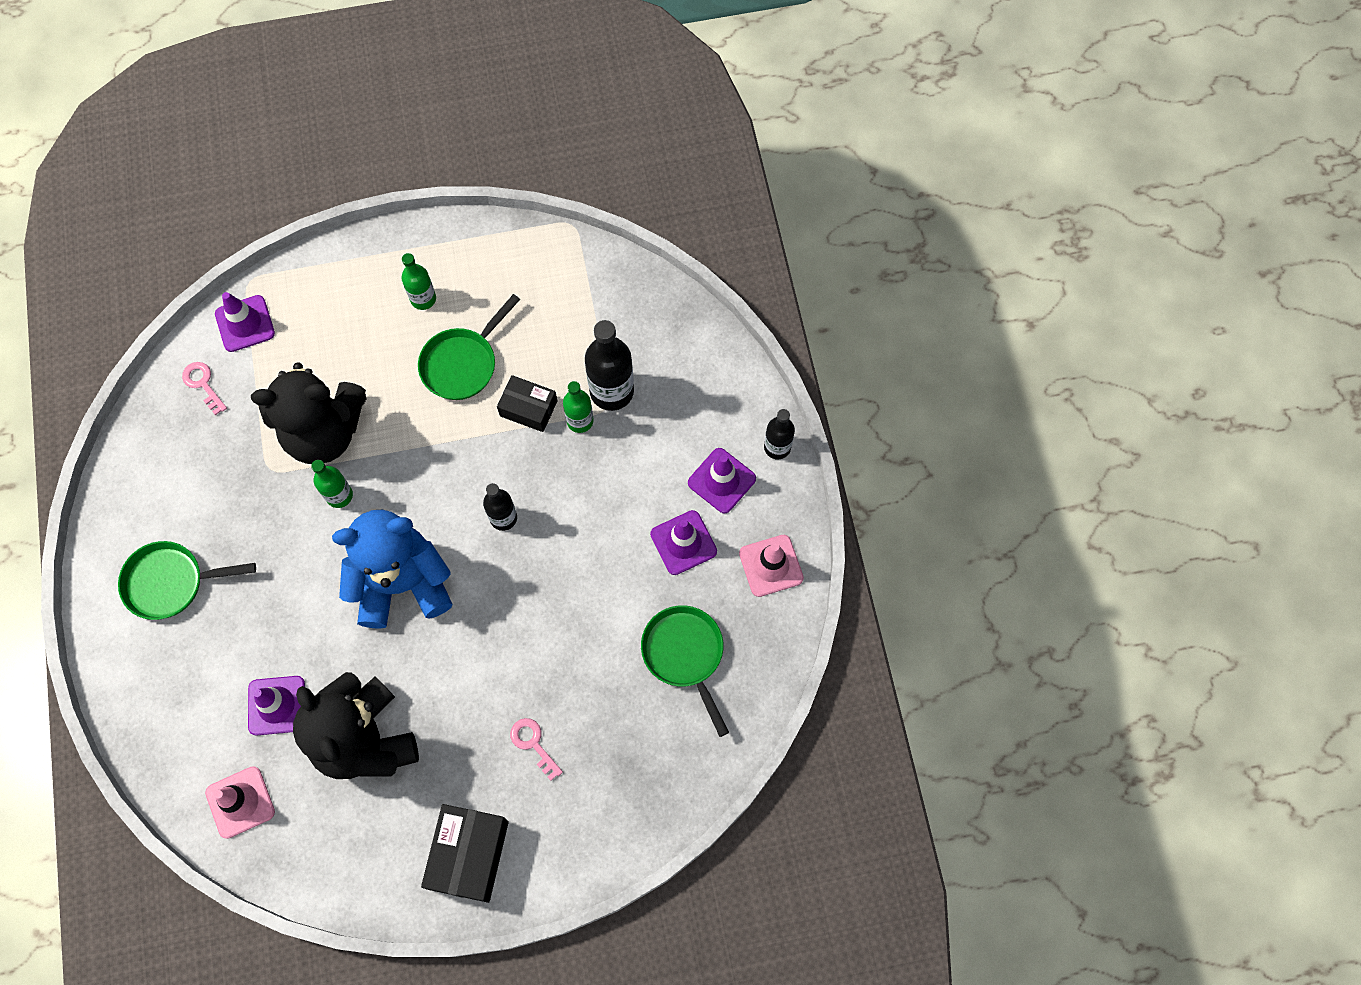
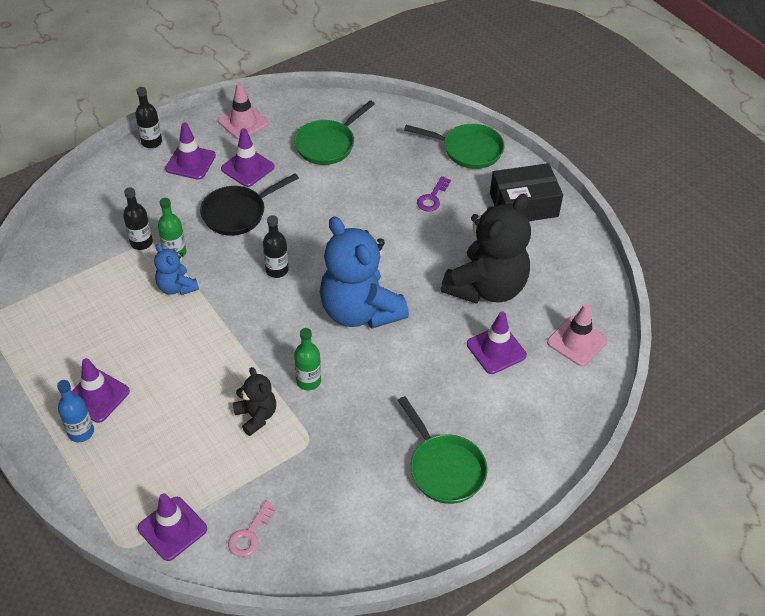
camera: 115 degrees left, 20 degrees down
(324, 432) = (256, 416): black teddy bear -> black teddy bear, size x0.48
(388, 275) = (81, 432): none -> blue bottle
(423, 299) = (97, 396): green bottle -> purple traffic cone
(462, 363) = (152, 344): green pan -> green pan (468, 150)
(528, 408) = (176, 287): black box -> blue teddy bear
(533, 744) = (432, 198): pink key -> purple key
(611, 506) = (238, 213): none -> black pan
(612, 391) = (141, 242): black bottle -> black bottle, size x0.60

